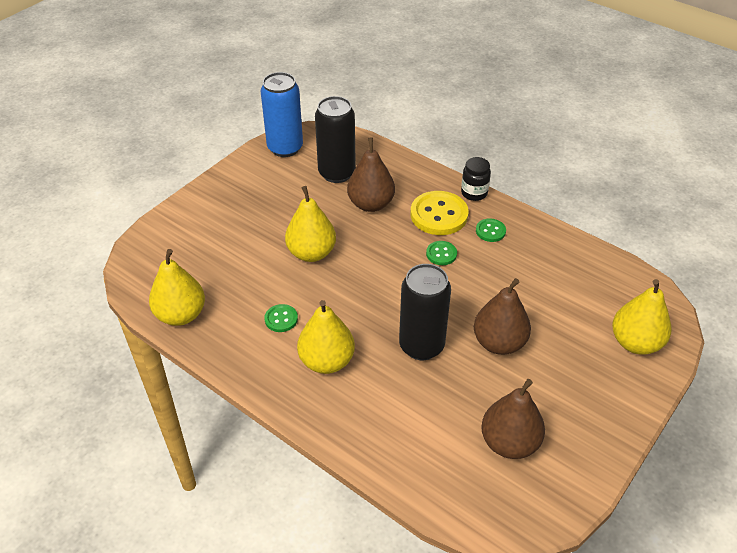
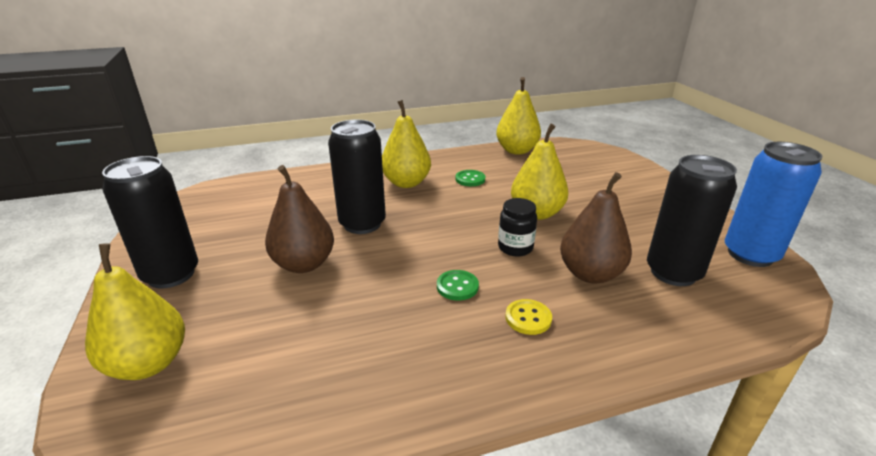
camera: 125 degrees right, 15 degrees down
(439, 215) = (528, 318): yellow button -> yellow button, size x0.51
(474, 193) = (551, 380): black jar -> black jar (515, 248)
(490, 231) = (455, 349): green button -> none
(509, 443) = (226, 222): brown pear -> none
(587, 410) = (171, 274): none -> black can

